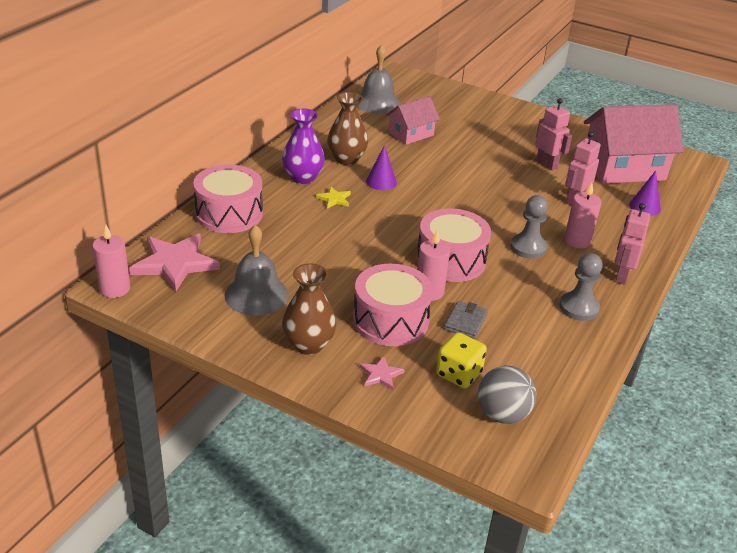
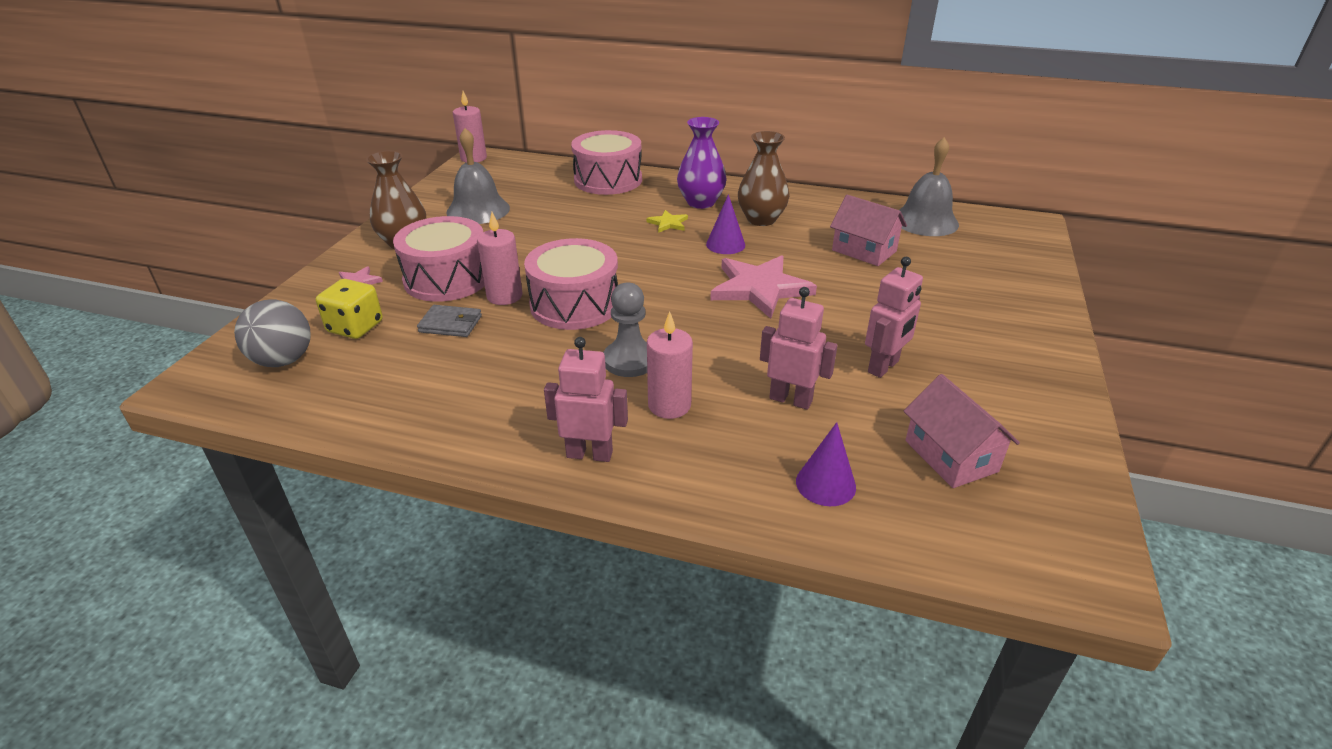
camera: 80 degrees right, 0 degrees up
(175, 263) = (516, 172): pink star -> pink star (760, 288)
(579, 308) = (496, 411): grey pawn -> none
(623, 168) = (950, 456): pink house -> pink house, size x0.55

